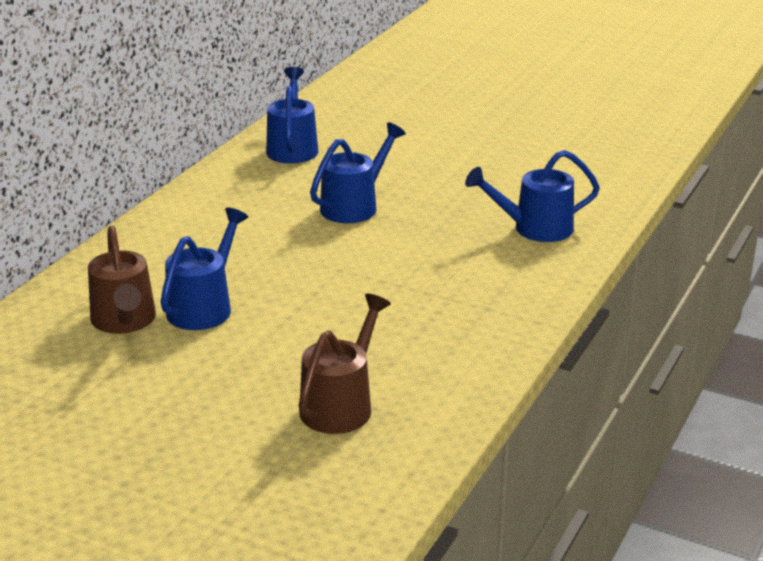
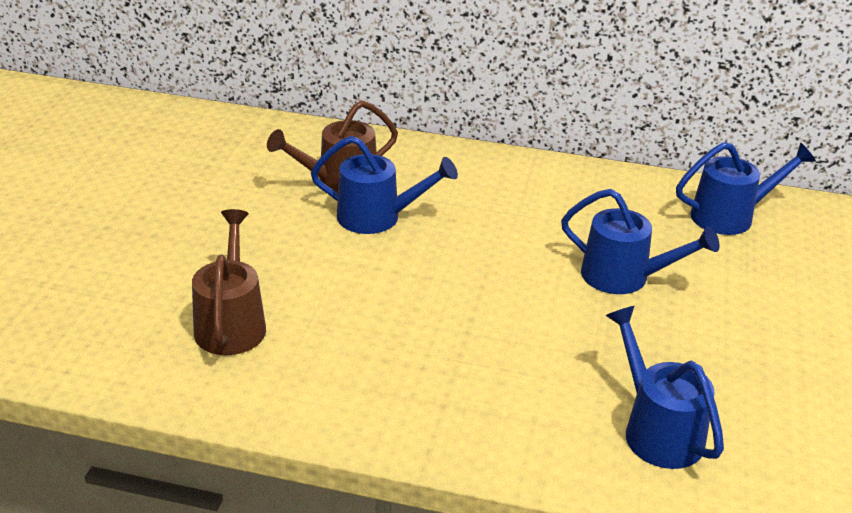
camera: 75 degrees right, 5 degrees up
(341, 404) = (231, 323): brown watering can -> brown watering can turned 105 degrees counterclockwise

